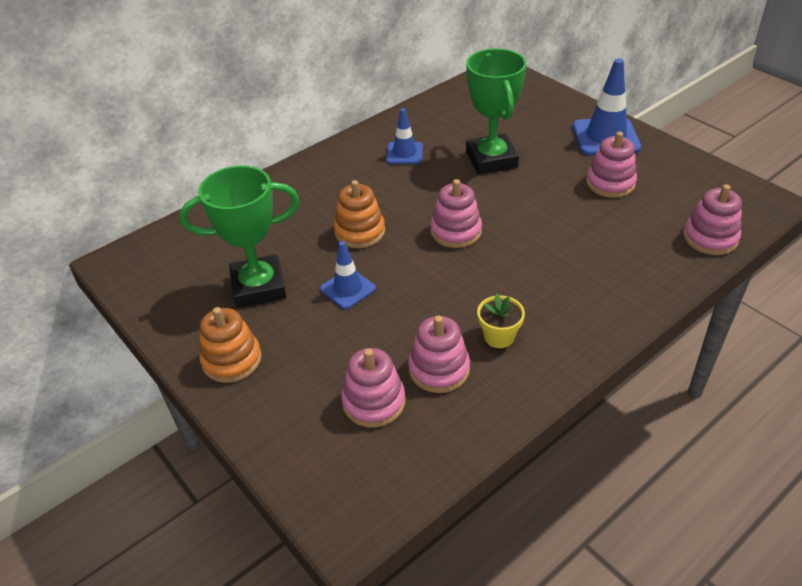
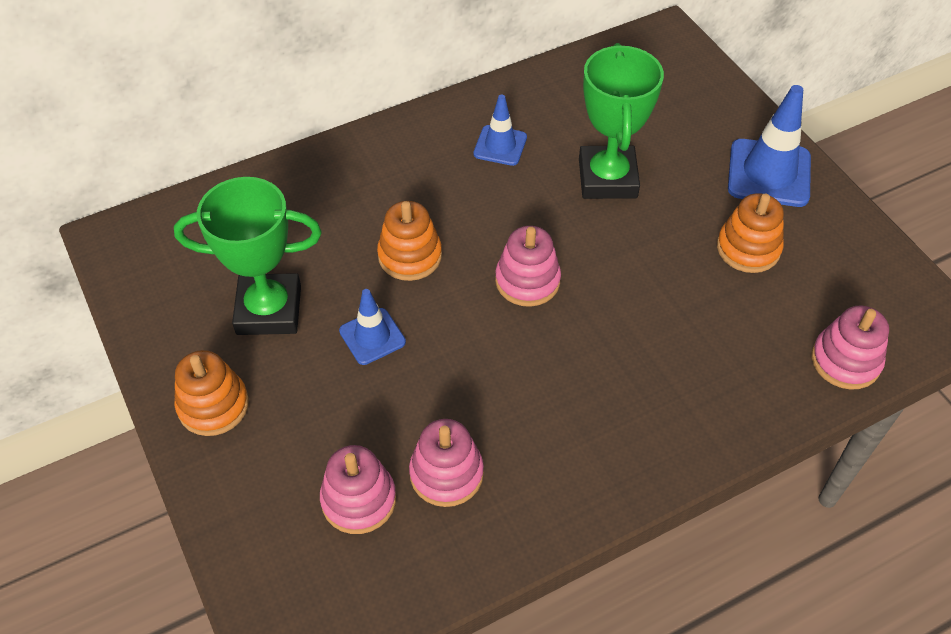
camera: 10 degrees right, 10 degrees up
(499, 336) = (531, 445): yellow flower pot -> none
(610, 183) = (748, 248): pink stacking toy -> orange stacking toy

